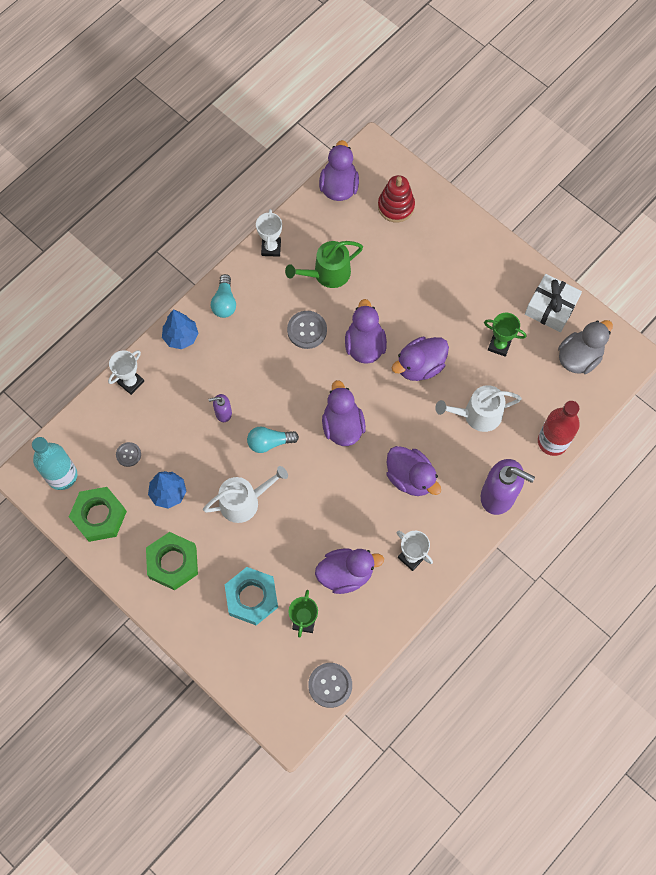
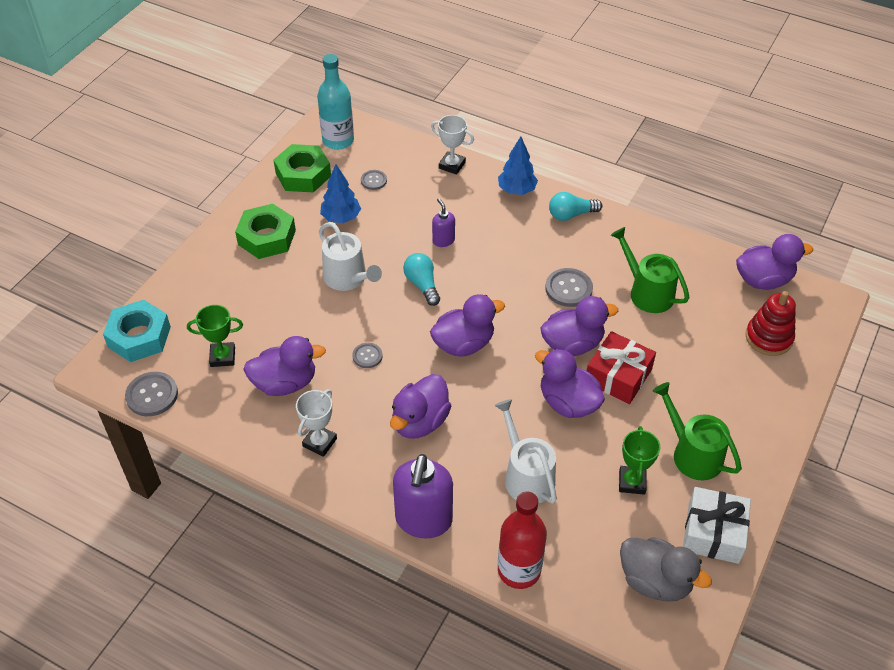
camera: 75 degrees right, 20 degrees down
(251, 597) = (241, 307): turquoise nut -> turquoise nut (139, 337)
(271, 248) = (654, 238): white trophy -> none
(335, 503) = (367, 356): none -> grey button
(346, 574) = (285, 383): purple duck -> purple duck turned 75 degrees counterclockwise
(404, 323) = (618, 376): none -> red gift
(485, 297) = (692, 454): none -> green watering can

